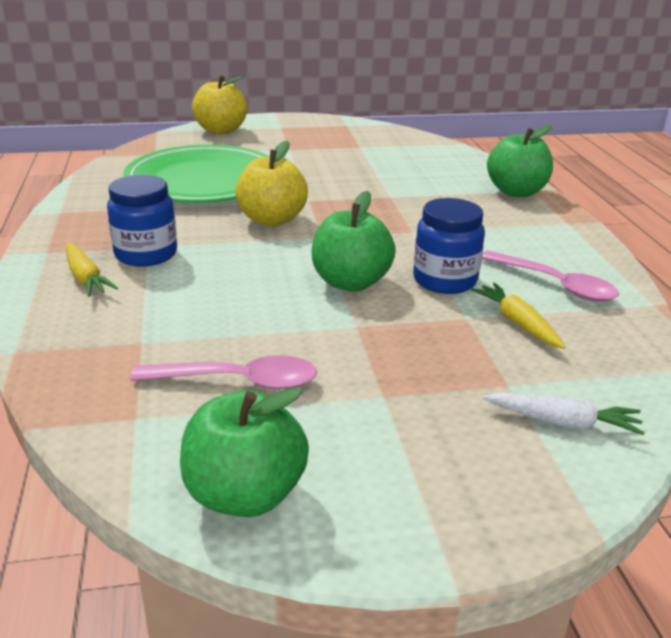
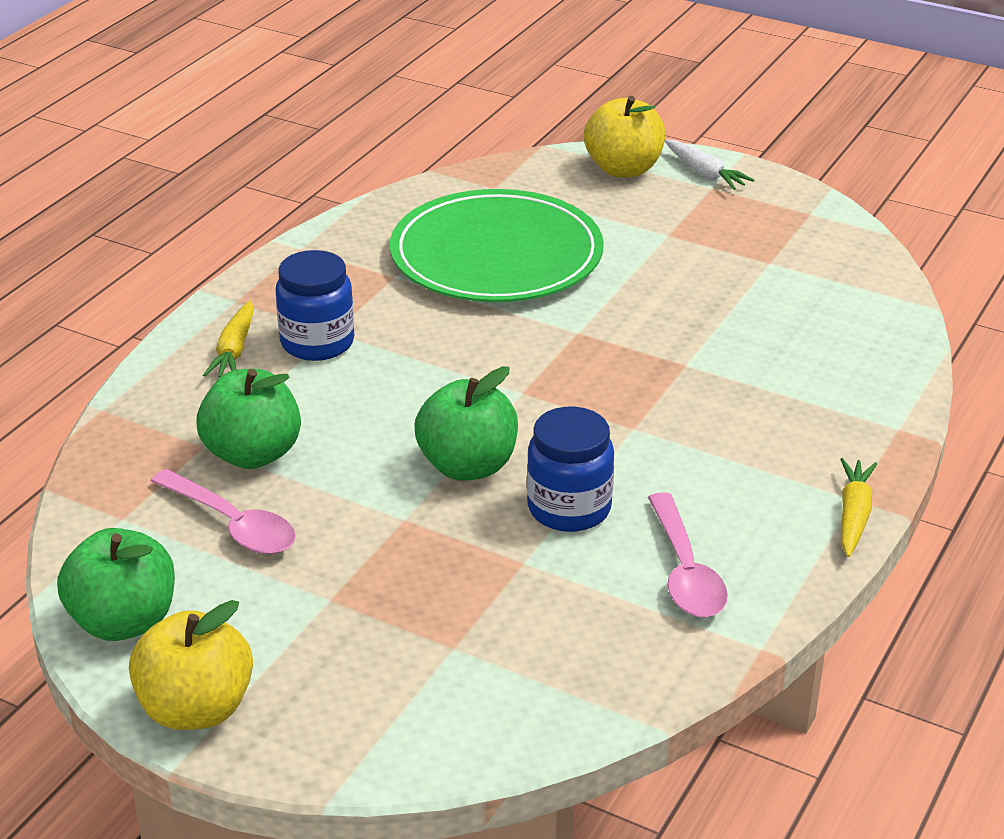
camera: 40 degrees right, 5 degrees up
(272, 219) = (497, 345): yellow apple -> yellow apple (196, 709)
(516, 192) = (866, 422): green apple -> green apple (252, 454)
(517, 323) = (566, 593): yellow carrot -> yellow carrot (853, 515)
(563, 422) = (444, 705): white carrot -> white carrot (705, 173)

